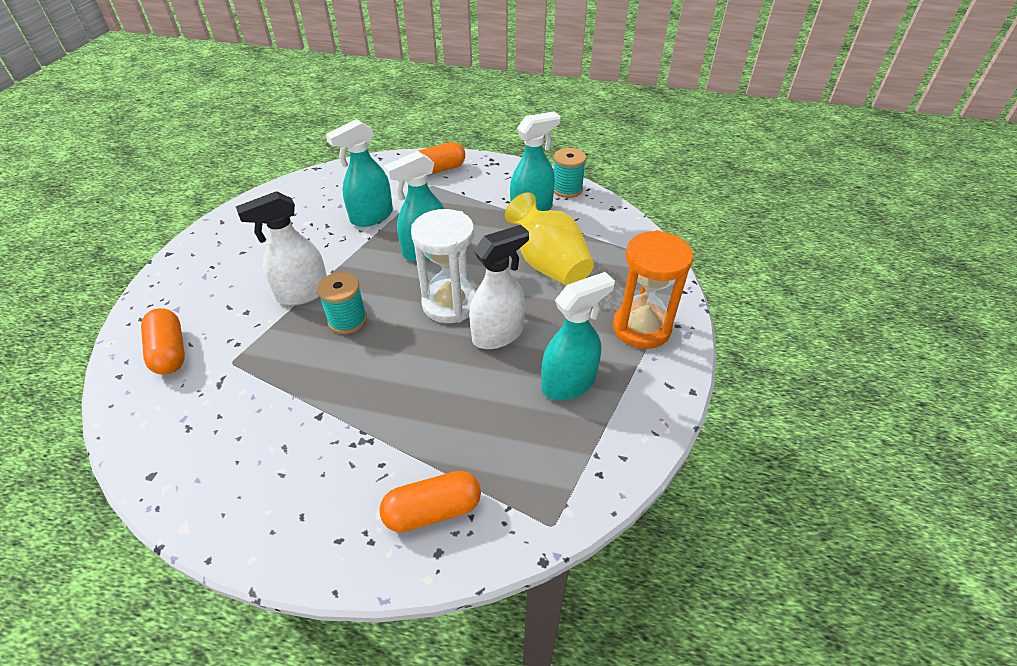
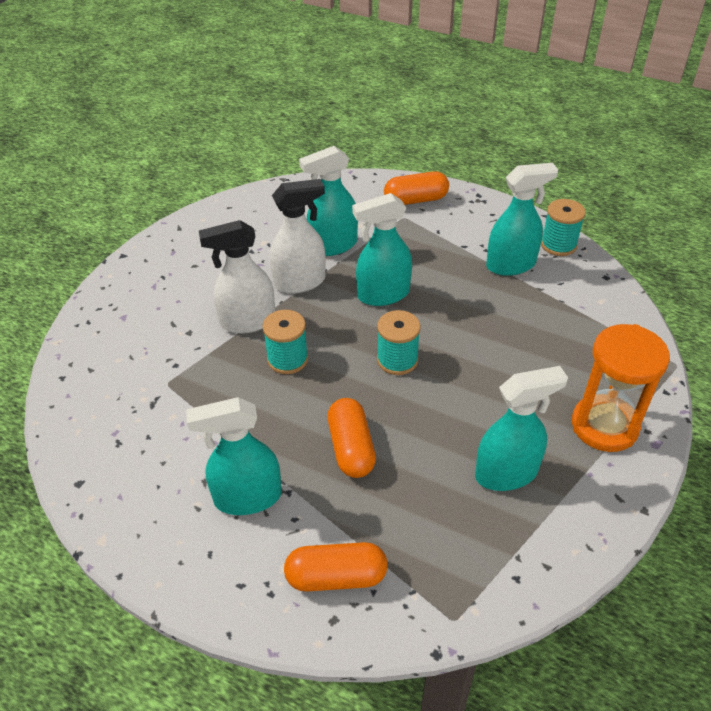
camera: 15 degrees right, 0 degrees up
(170, 352) = (111, 361): orange capsule -> orange capsule (351, 448)
(330, 454) = (247, 497): none -> turquoise spray bottle
(450, 304) = (397, 360): white hourglass -> turquoise spool
(498, 334) = (442, 404): white spray bottle -> white spray bottle (300, 282)
(549, 264) = (516, 333): yellow vase -> none

